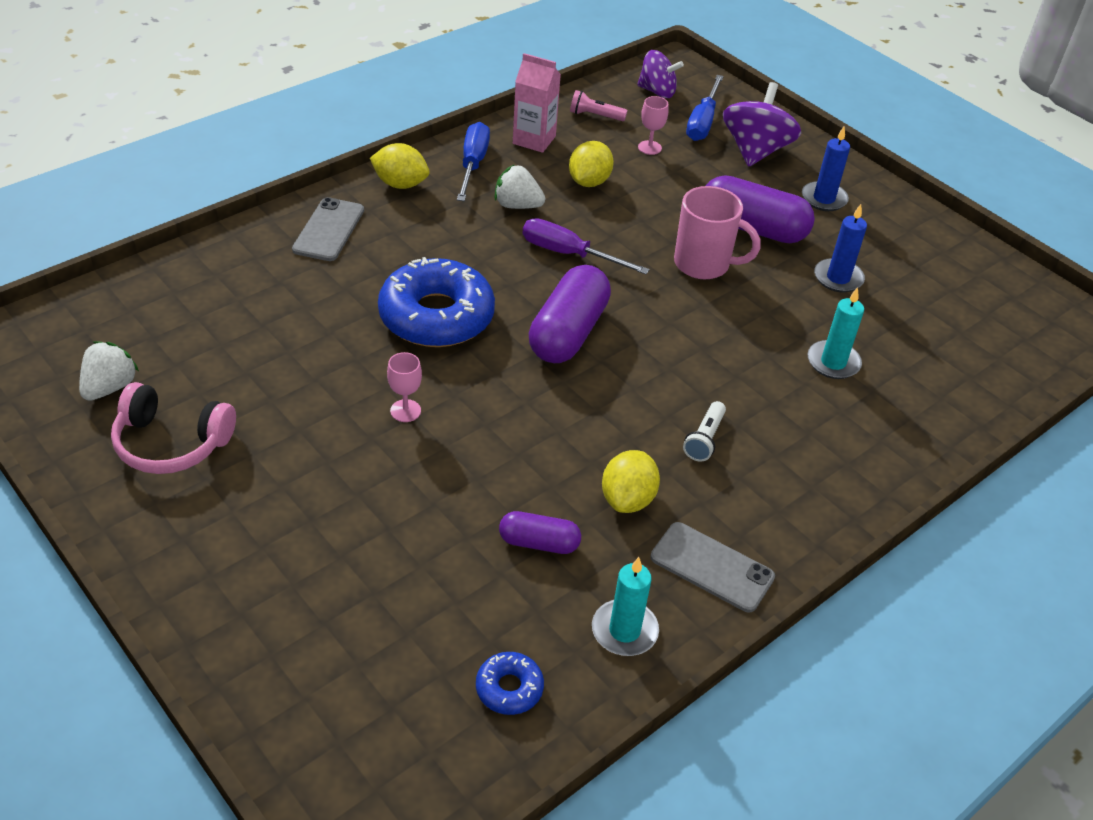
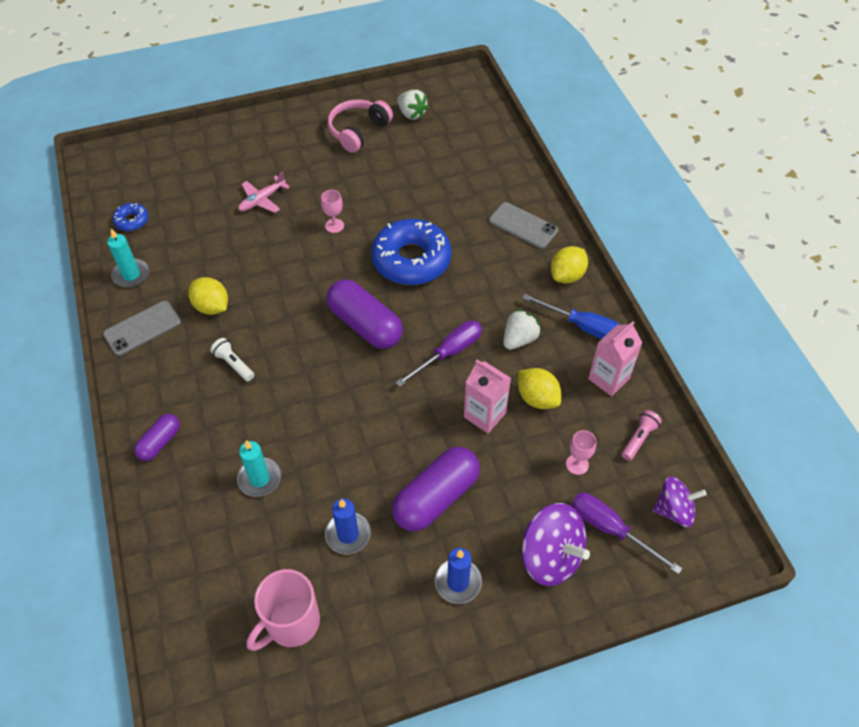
camera: 115 degrees right, 10 degrees up
(384, 516) = (262, 200): none -> pink plane
(539, 543) = (207, 257): purple capsule -> purple capsule (160, 442)
(634, 213) = (484, 415): none -> pink carton
(657, 91) = (674, 510): purple spinning top -> purple spinning top turned 135 degrees counterclockwise
(702, 122) = (610, 529): blue screwdriver -> purple screwdriver
(703, 264) = (403, 439): pink mug -> pink mug (291, 623)

